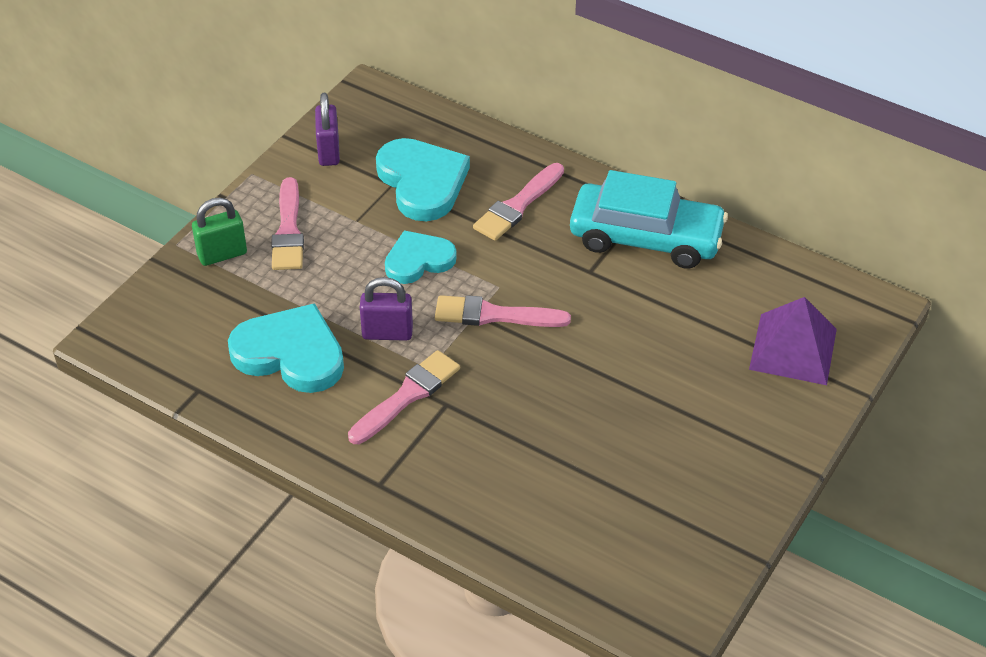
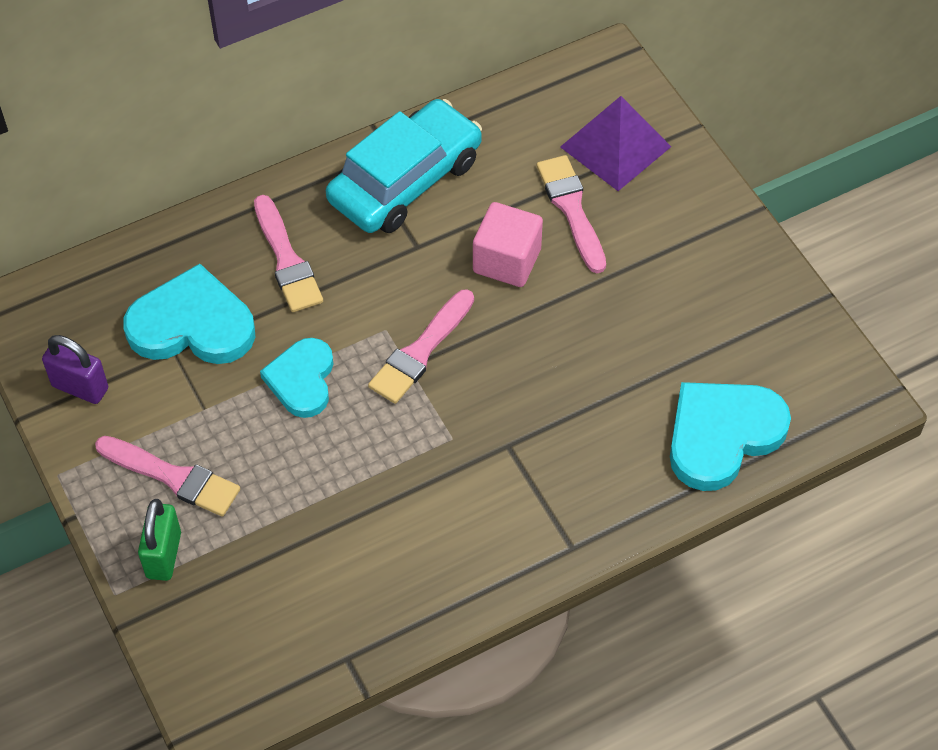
camera: 60 degrees left, 10 degrees up
(290, 354) = (353, 551): turquoise heart -> turquoise heart (722, 435)
(387, 333) = (383, 453): purple padlock -> none
(407, 396) = (476, 473): pink brush -> pink brush (571, 209)
(620, 329) = (507, 261): none -> pink cube

